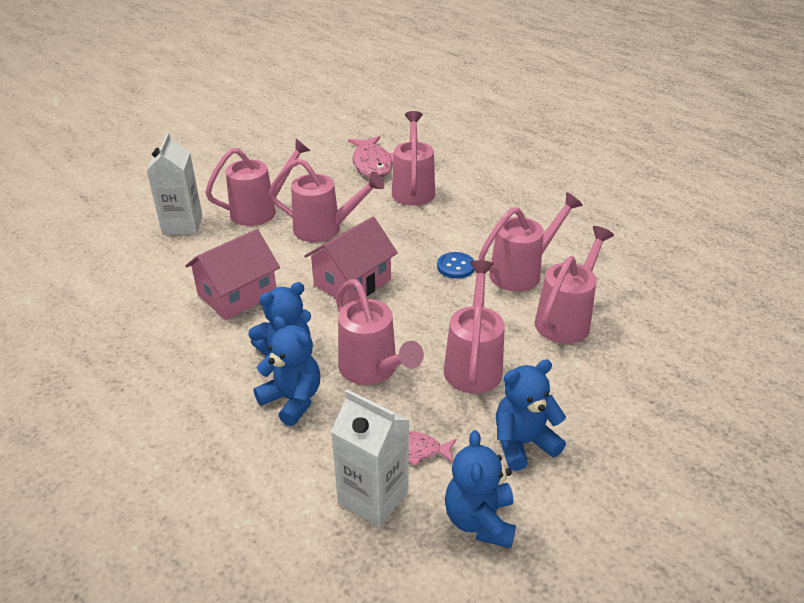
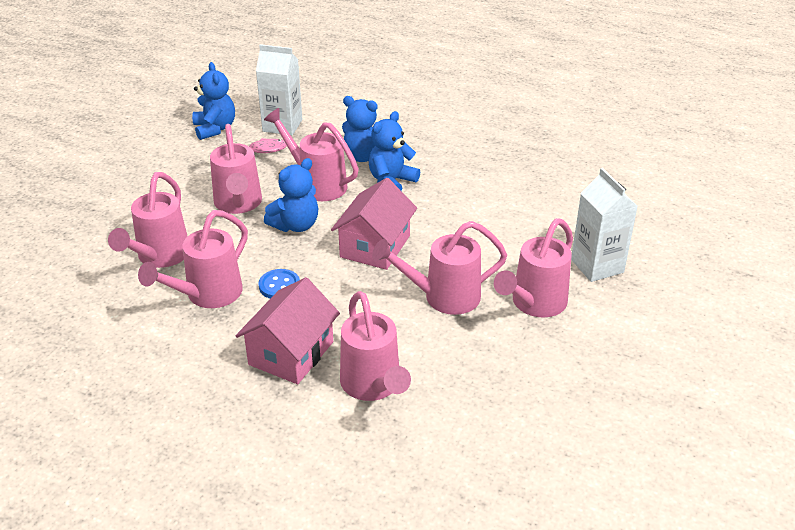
camera: 160 degrees right, 0 degrees up
(237, 294) = (470, 213): pink house -> pink house (291, 353)
(372, 164) = (456, 422): pink fish -> none
(523, 443) = (192, 166): blue teddy bear -> blue teddy bear (295, 225)

